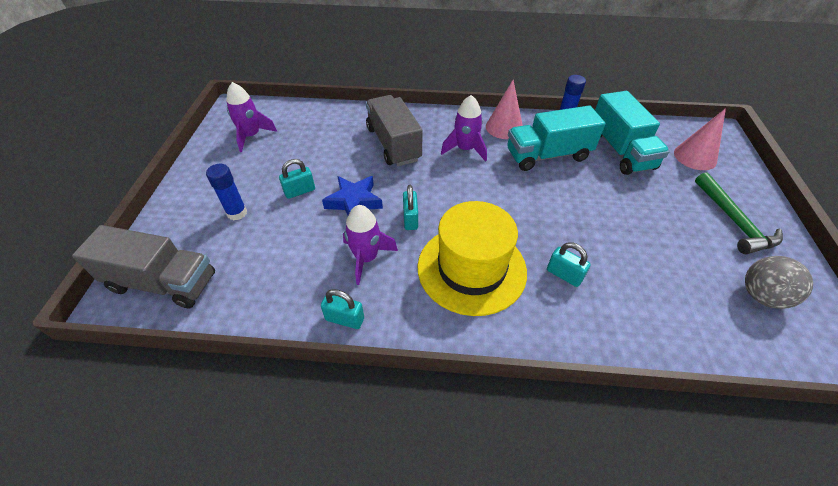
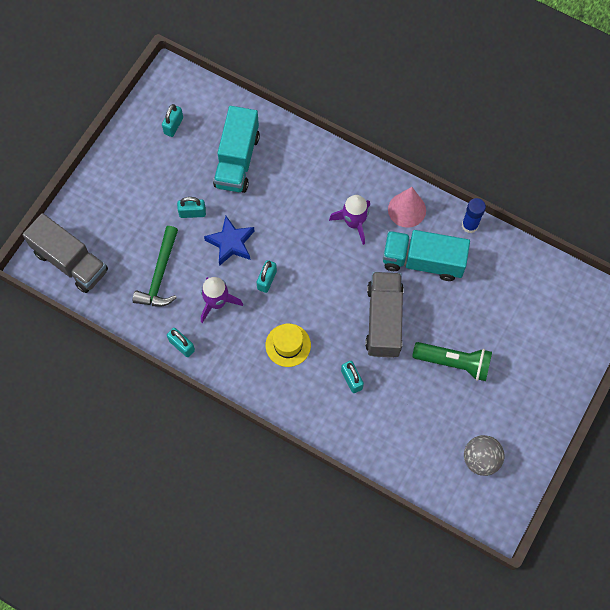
camera: 25 degrees right, 20 degrees up
(237, 213) = (137, 216): blue glue stick -> none
(251, 136) = (173, 125): purple rocket -> turquoise padlock
(393, 144) = (293, 189): grey truck -> grey truck (383, 320)
(471, 269) = (288, 345): yellow hat -> yellow hat, size x0.53
(620, 150) = (493, 284): turquoise truck -> turquoise truck (237, 160)
(647, 219) = (454, 363): none -> green flashlight
(695, 157) = (556, 320): pink cone -> none
(734, 221) = (523, 395): green hammer -> green hammer (160, 275)

